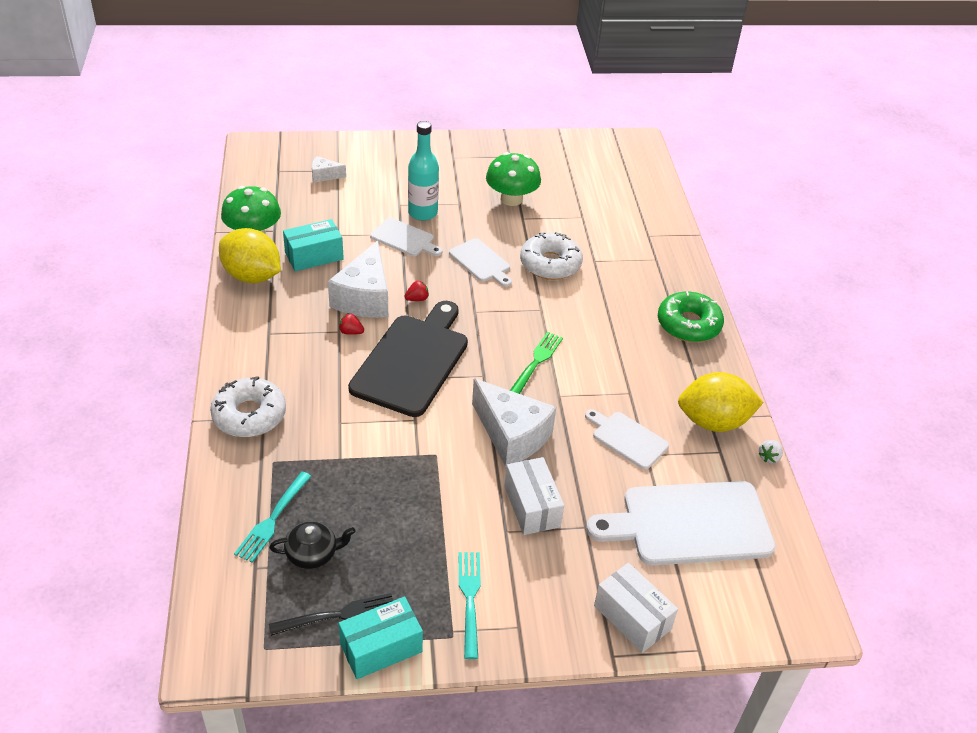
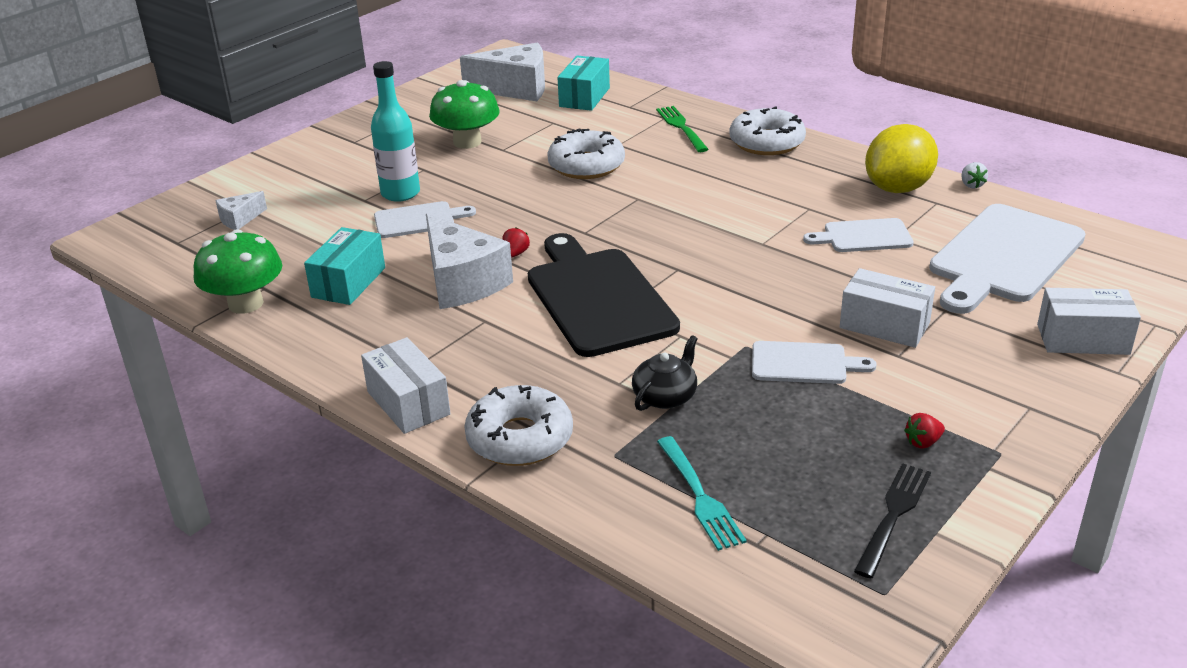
camera: 40 degrees left, 10 degrees down
(235, 353) = (408, 403): none -> white box
(252, 276) = (308, 335): yellow lemon -> none
(312, 553) = (784, 491): black teapot -> black teapot (665, 396)
(351, 332) = (499, 314): red strawberry -> red strawberry (923, 442)
(381, 648) = (969, 507): turquoise box -> turquoise box (584, 97)
(470, 599) = (963, 419): turquoise fork -> none
(481, 262) = (524, 197): white cutting board -> white cutting board (803, 363)
(511, 435) = (778, 292): white cheese -> white cheese (516, 88)
(536, 362) = (702, 234): green fork -> green fork (681, 127)
(688, 324) = (766, 142): green donut -> white donut

